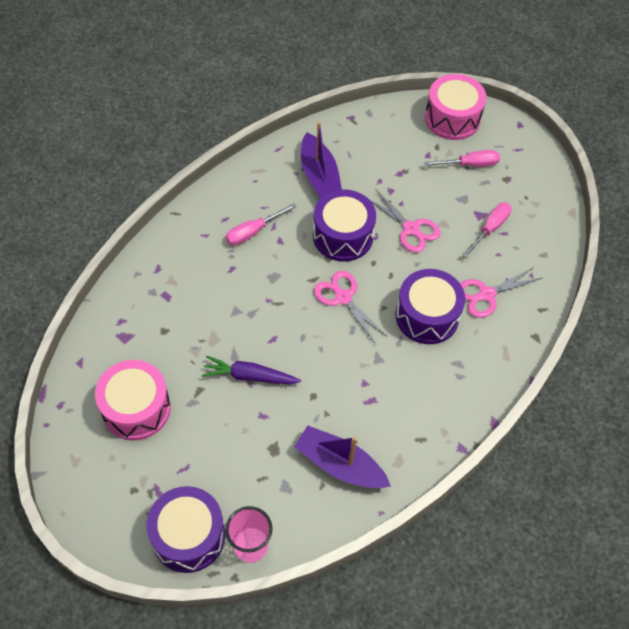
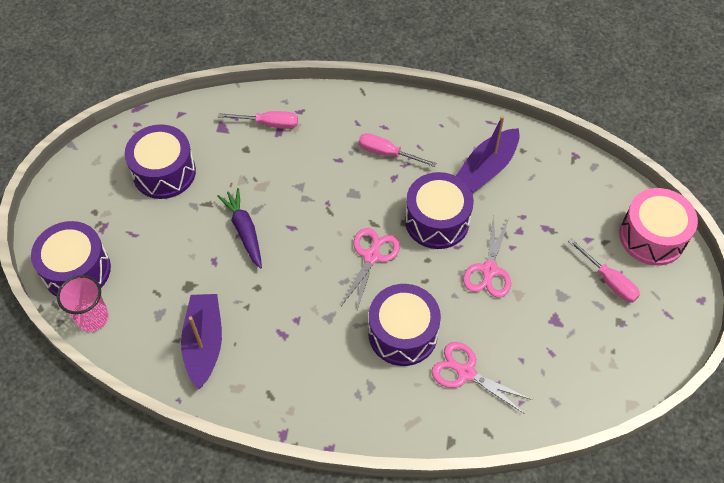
camera: 60 degrees right, 0 degrees up
(136, 408) = (164, 172): pink drum -> purple drum
(490, 229) = (546, 337): pink screwdriver -> pink screwdriver (268, 124)

